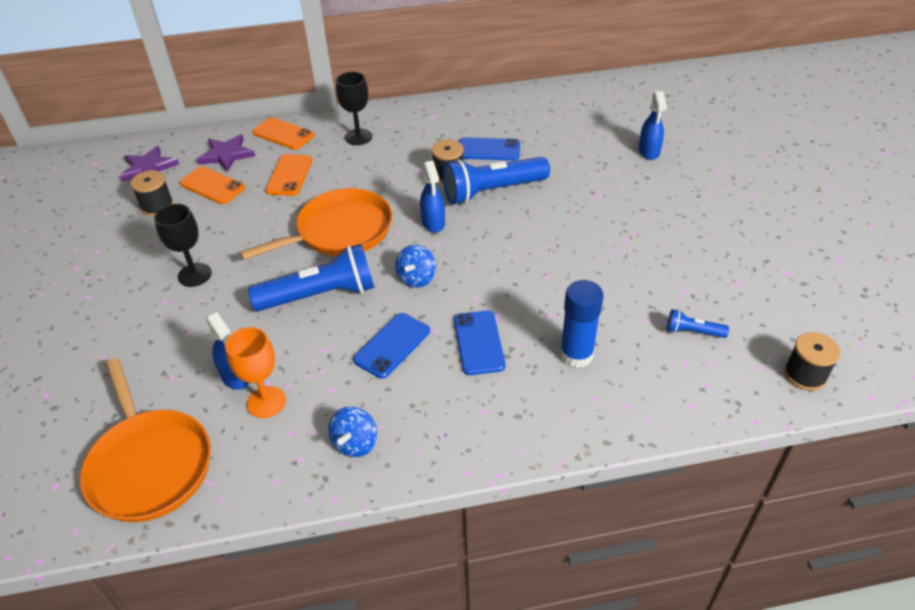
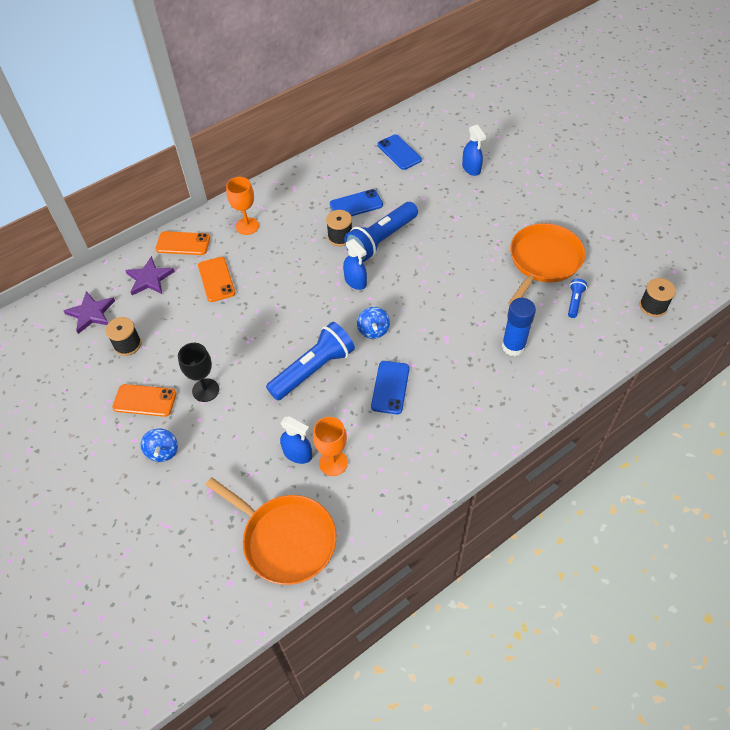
camera: 25 degrees left, 10 degrees up
(212, 186) = (159, 310): orange phone -> orange phone (145, 400)
(340, 231) = (291, 313): orange pan -> orange pan (543, 261)
(355, 443) = (413, 465): blue spinning top -> blue spinning top (163, 451)
(358, 137) = (247, 226): black goblet -> orange goblet
(478, 342) = (446, 362): blue phone -> blue phone (399, 152)
(693, 332) = (574, 301): blue flashlight -> blue flashlight turned 120 degrees clockwise

